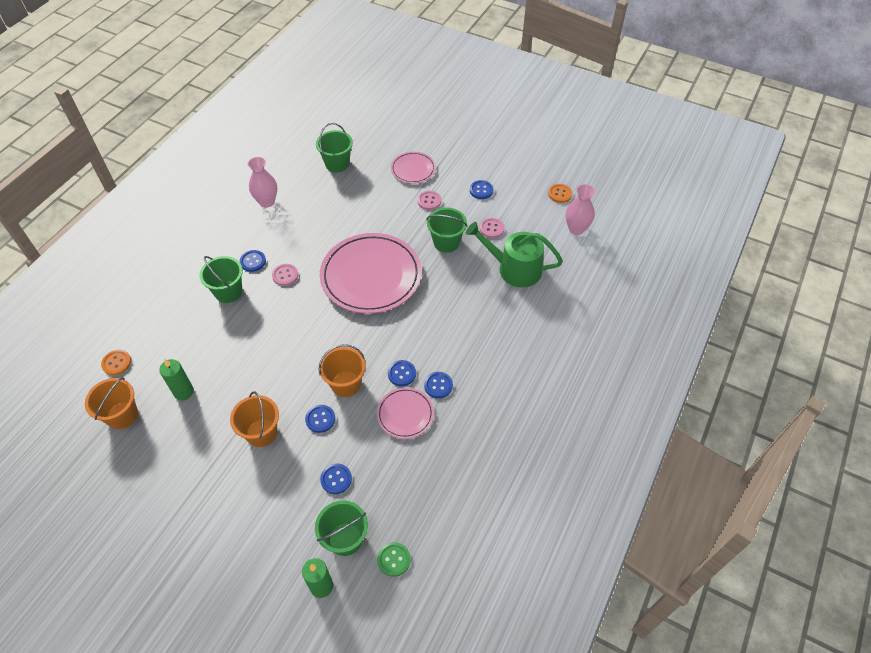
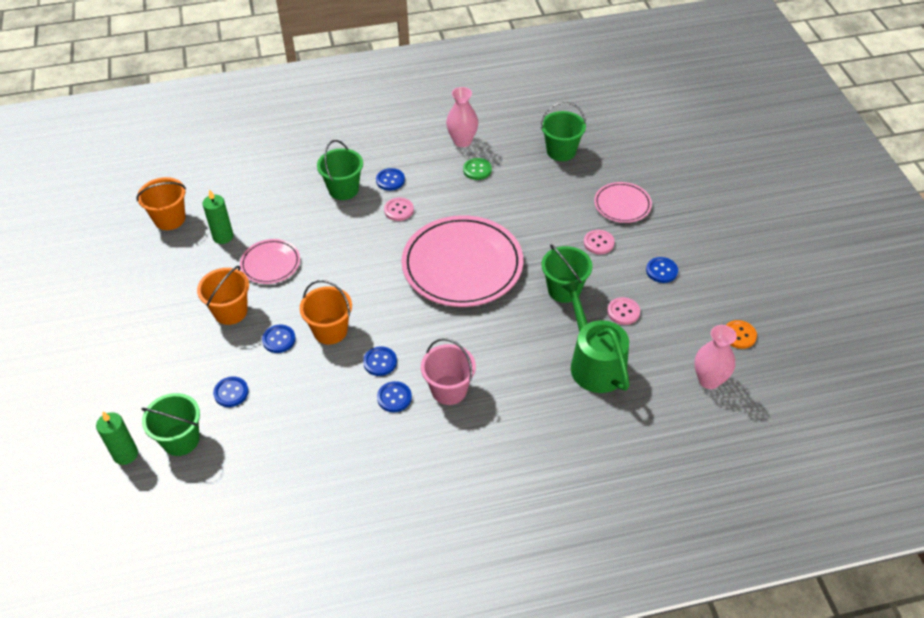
camera: 50 degrees right, 5 degrees down
(116, 363) = (211, 180): orange button -> none
(394, 559) = (189, 488): green button -> green button (477, 170)
(405, 414) = (340, 395): pink plate -> pink plate (270, 264)
(461, 352) = (449, 390): none -> pink bucket

